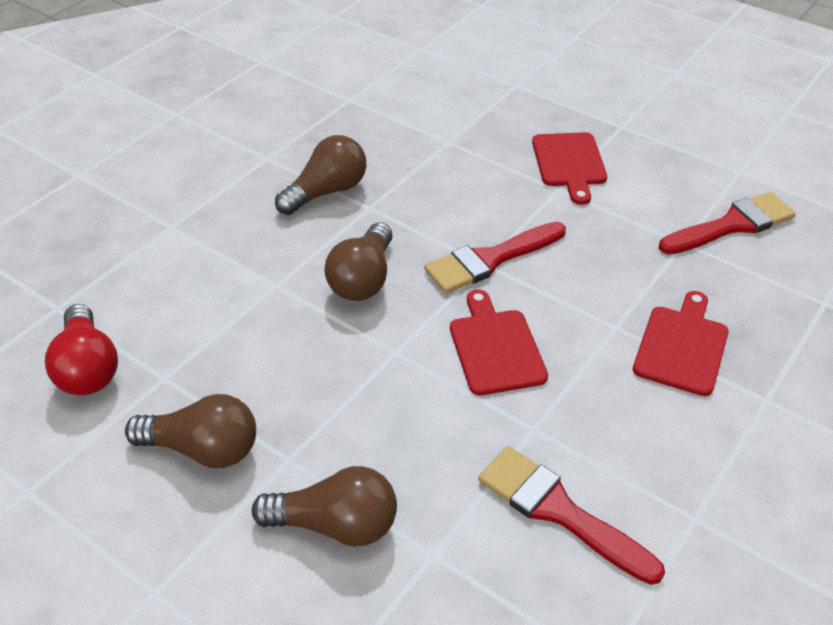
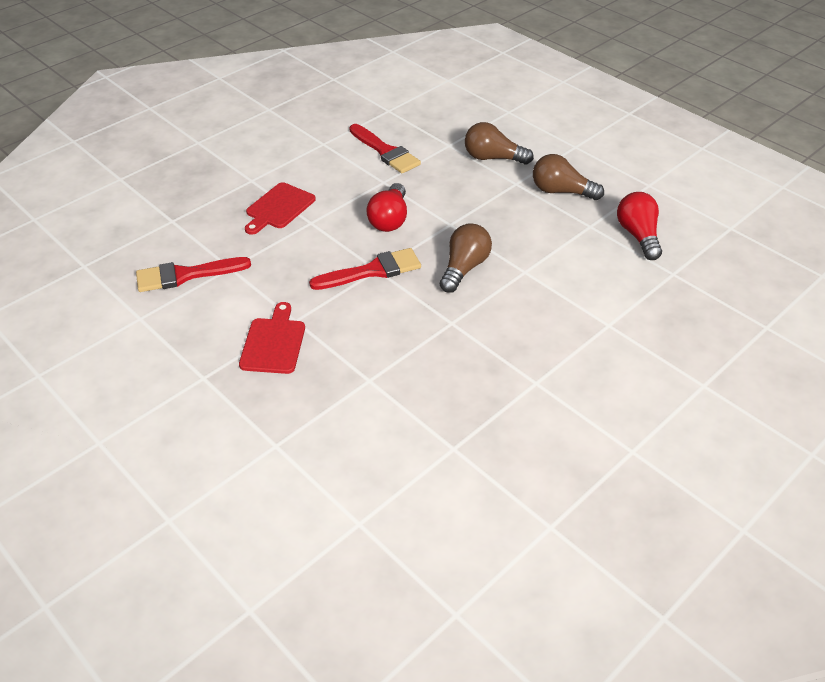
camera: 170 degrees left, 0 degrees up
(326, 192) = (484, 340): brown light bulb -> none
(495, 347) = (389, 219): red cutting board -> red light bulb

